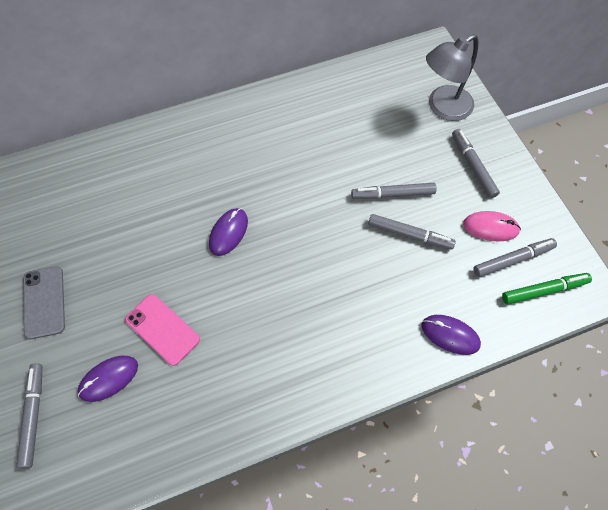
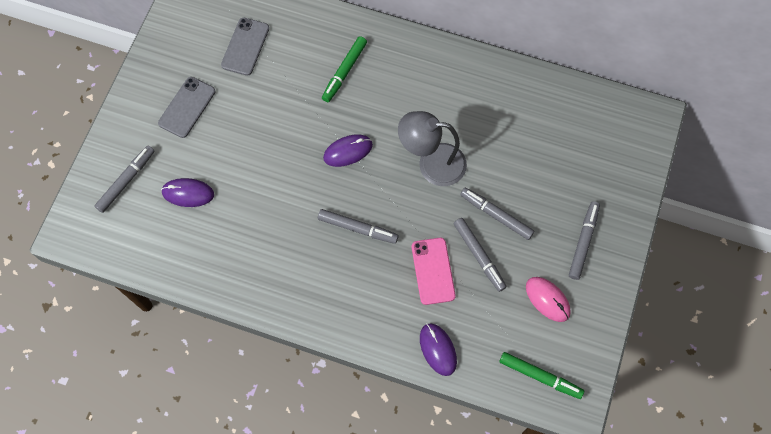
camera: 40 degrees right, 5 degrees up
(60, 212) = (245, 46): none -> grey phone
(162, 329) = (247, 187): pink phone -> pink phone (433, 271)
(169, 173) = (344, 72): none -> green marker
(443, 108) = (608, 175): grey lamp -> grey lamp (432, 163)
(513, 260) = (539, 336): grey marker -> grey marker (357, 228)

